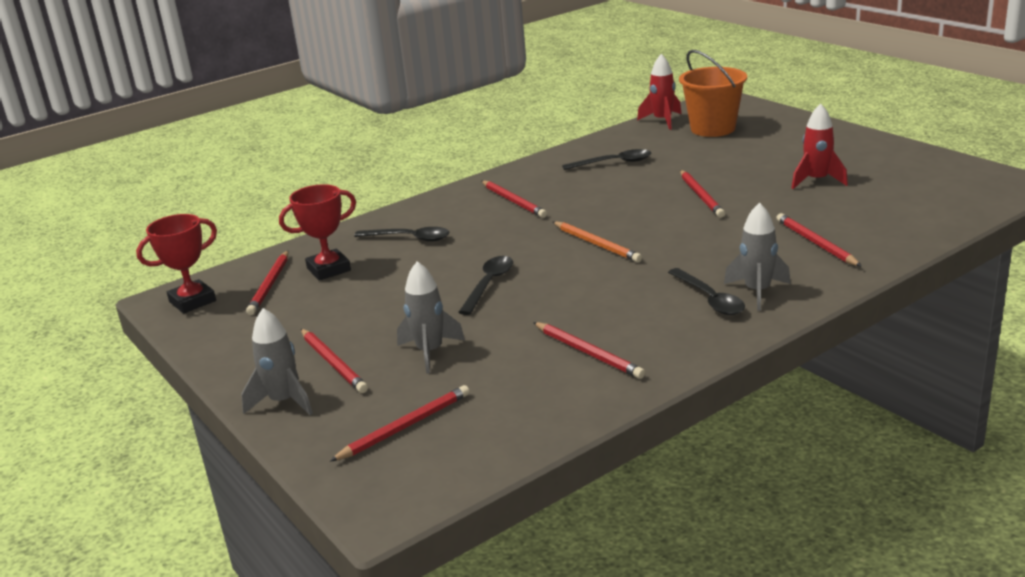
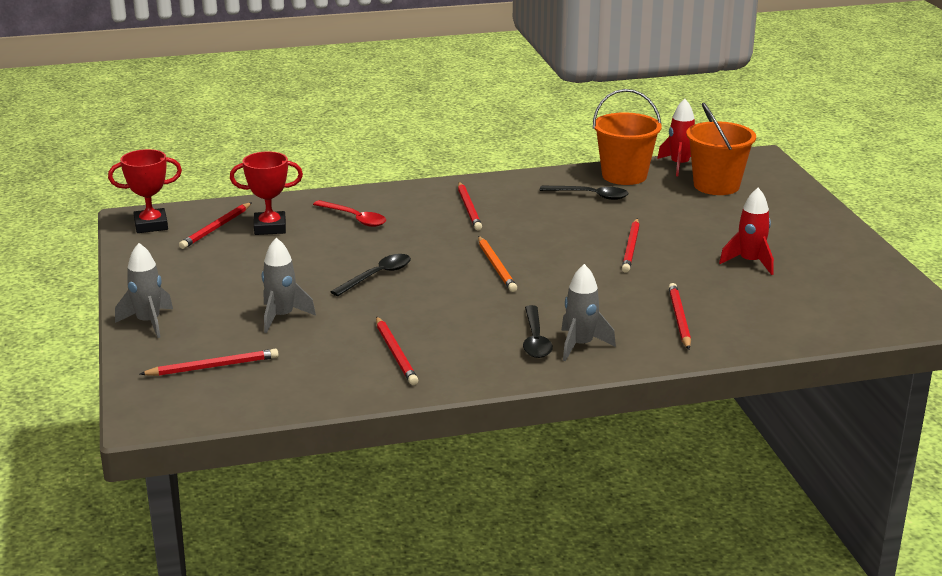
camera: 20 degrees right, 0 degrees up
(333, 363) = (207, 304): red pencil -> none
(409, 238) = (354, 218): black spoon -> red spoon
(624, 140) = (624, 176): none -> orange bucket

